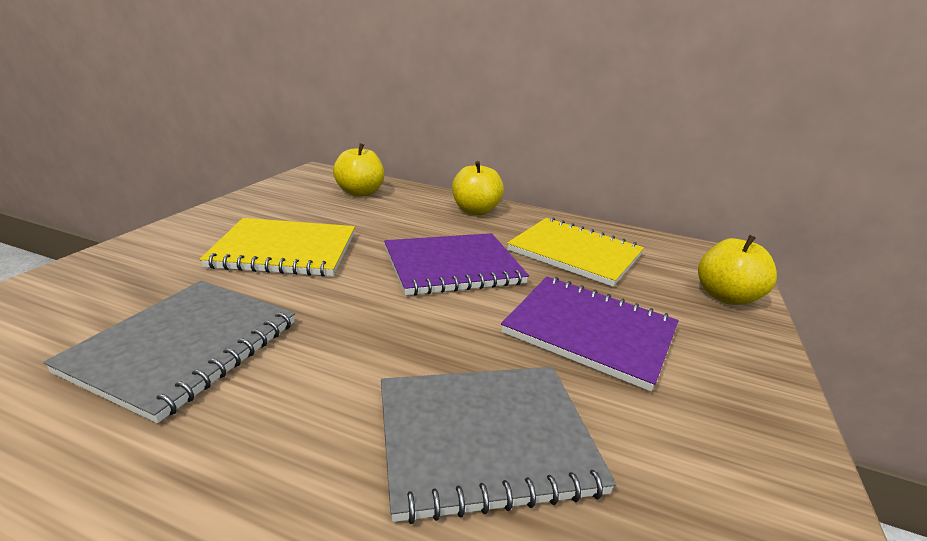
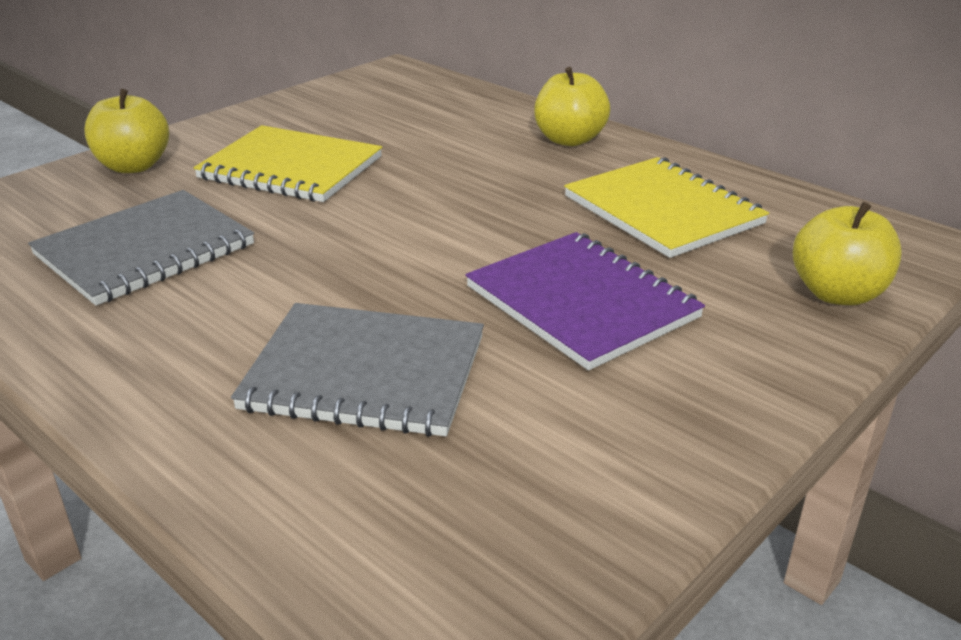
camera: 25 degrees right, 5 degrees up
(360, 192) = (428, 102): yellow apple -> yellow apple (133, 166)
(452, 266) = (474, 207): purple notebook -> none

